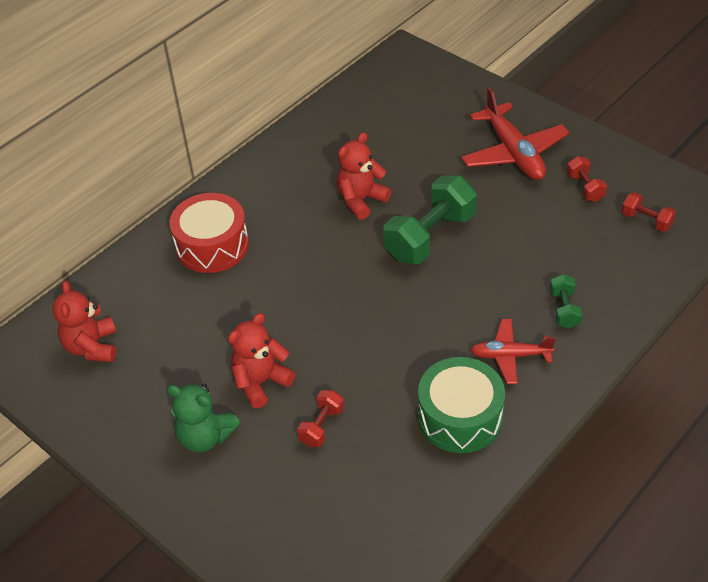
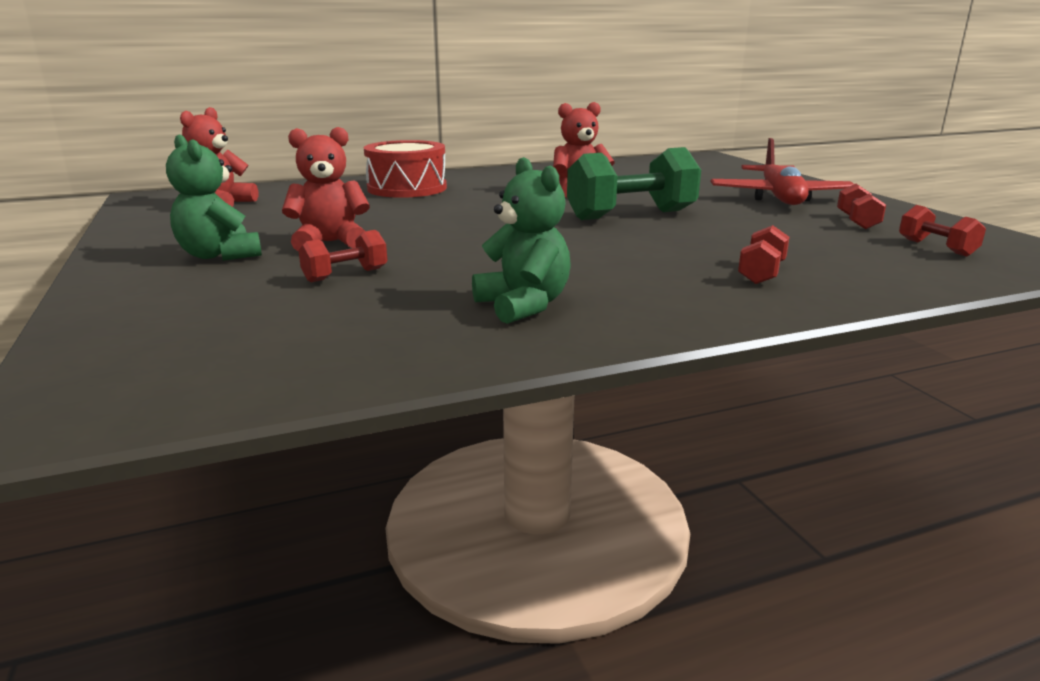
camera: 25 degrees right, 25 degrees down
(460, 417) = (523, 305): green drum -> green teddy bear
(510, 355) = (648, 284): red plane -> none
(564, 309) = (761, 273): green dumbbell -> red dumbbell

